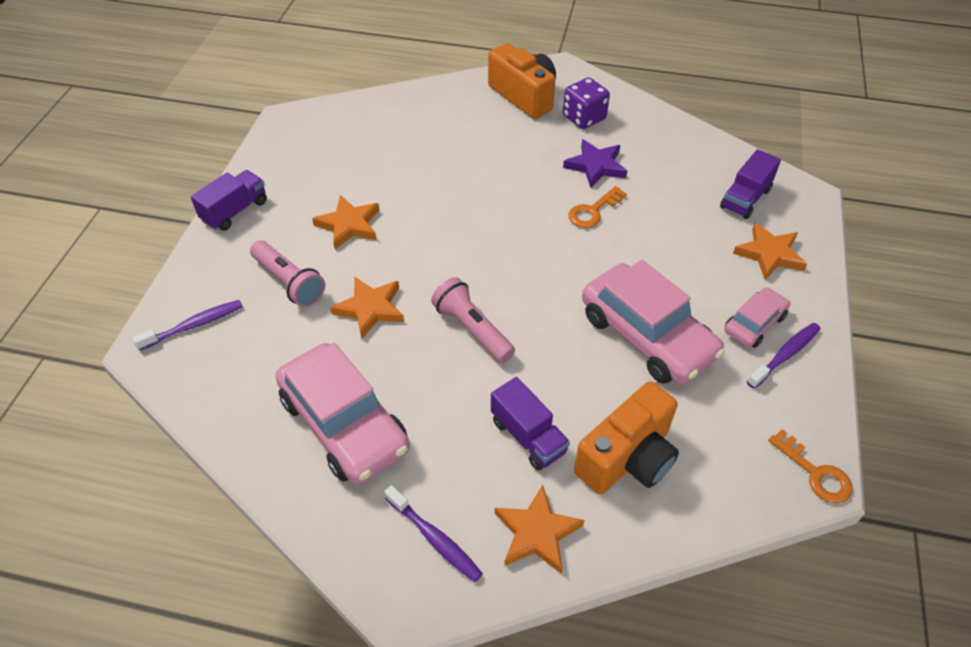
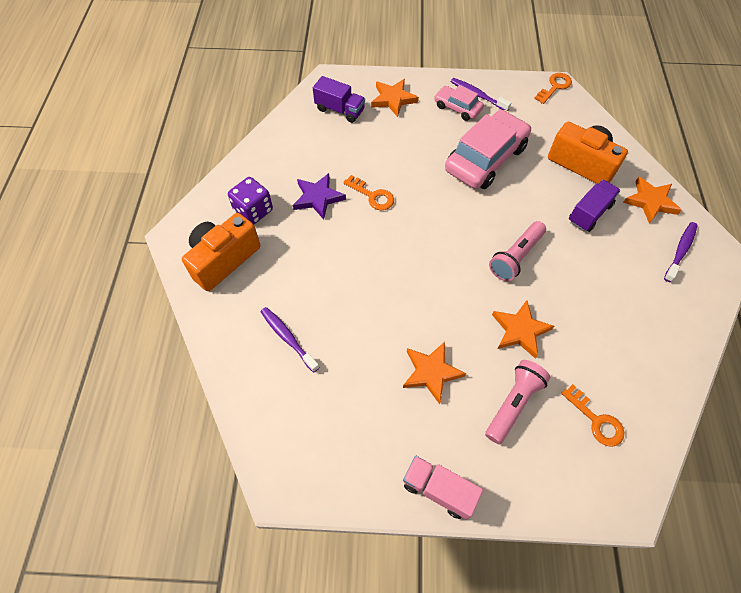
camera: 100 degrees left, 10 degrees up
(194, 325) = (587, 471): purple toothbrush -> purple toothbrush (288, 338)
(235, 211) = (439, 490): purple truck -> pink truck
(240, 349) = (596, 420): none -> orange key
(344, 423) = (628, 321): pink car -> none

